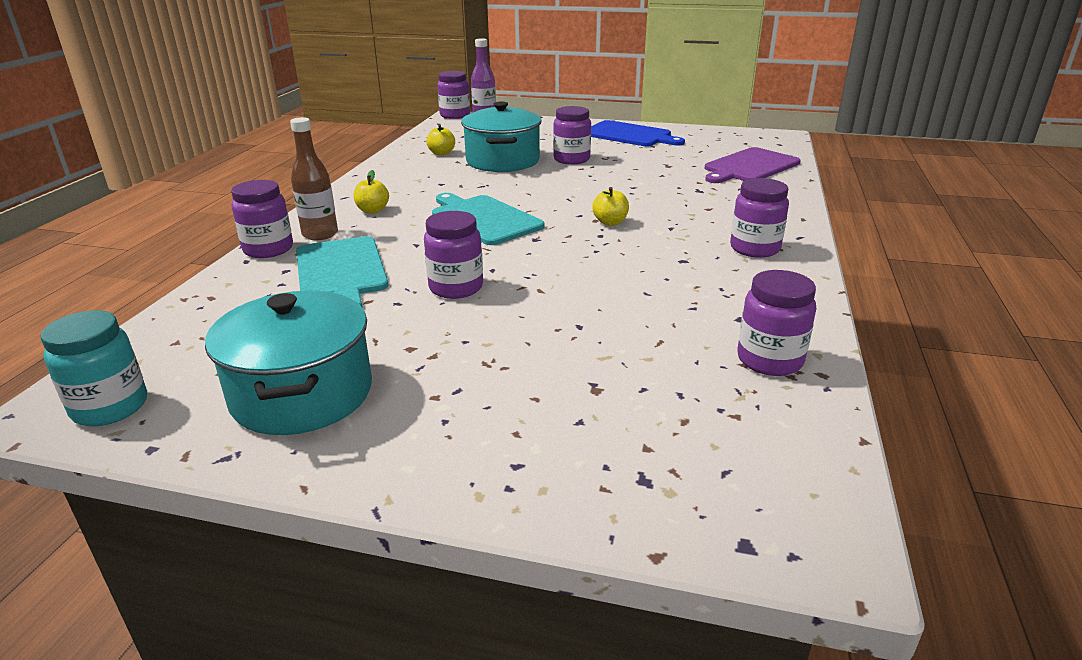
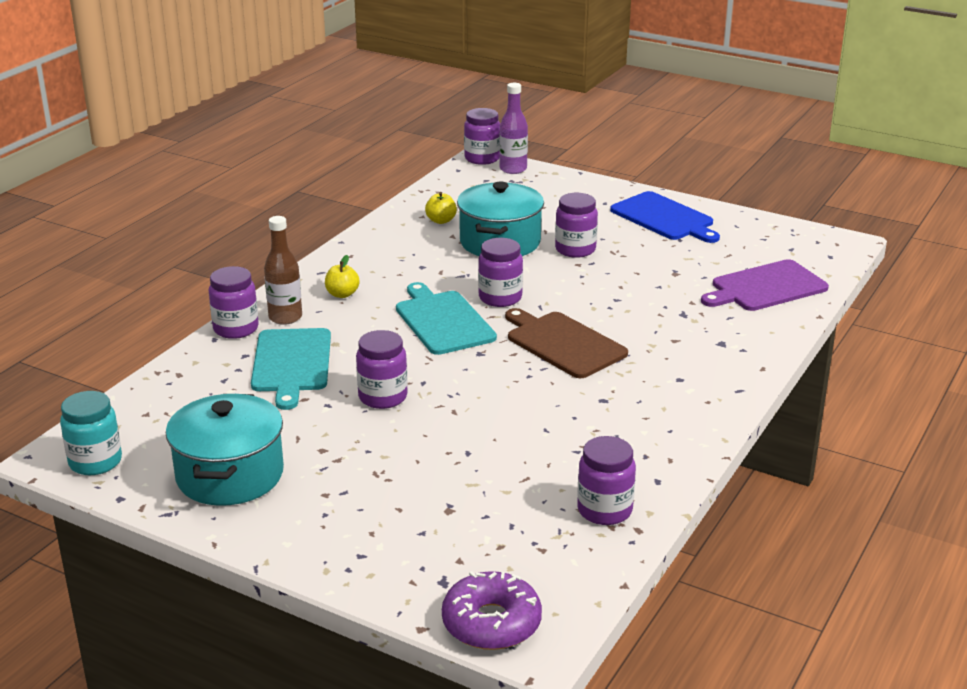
camera: 15 degrees right, 0 degrees up
(610, 222) = (563, 343): yellow apple -> brown cutting board
(745, 526) = (491, 623): none -> purple donut
(754, 249) = (682, 397): purple jar -> purple jar (500, 298)

